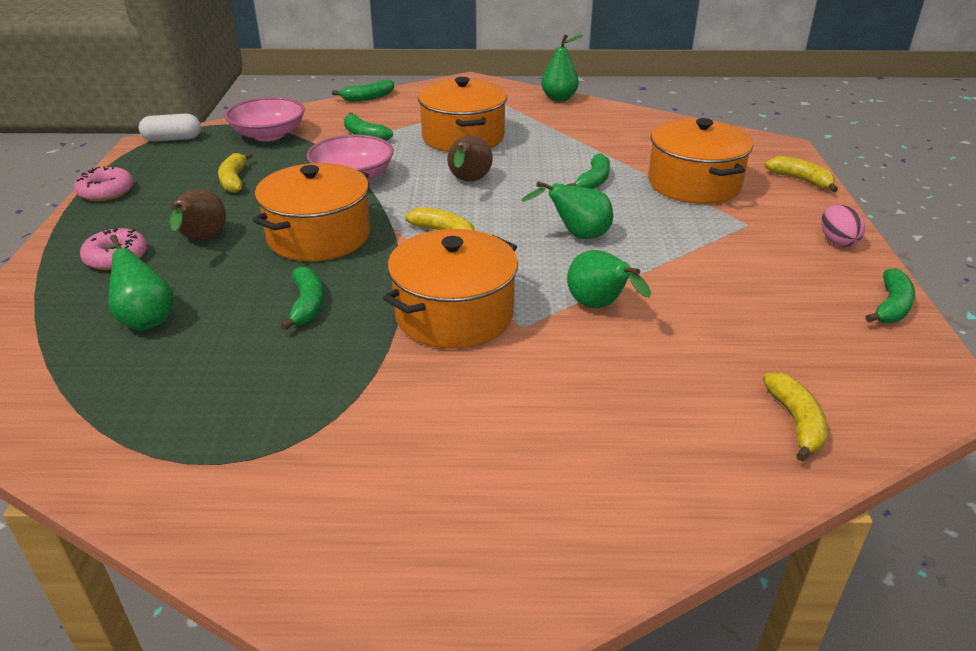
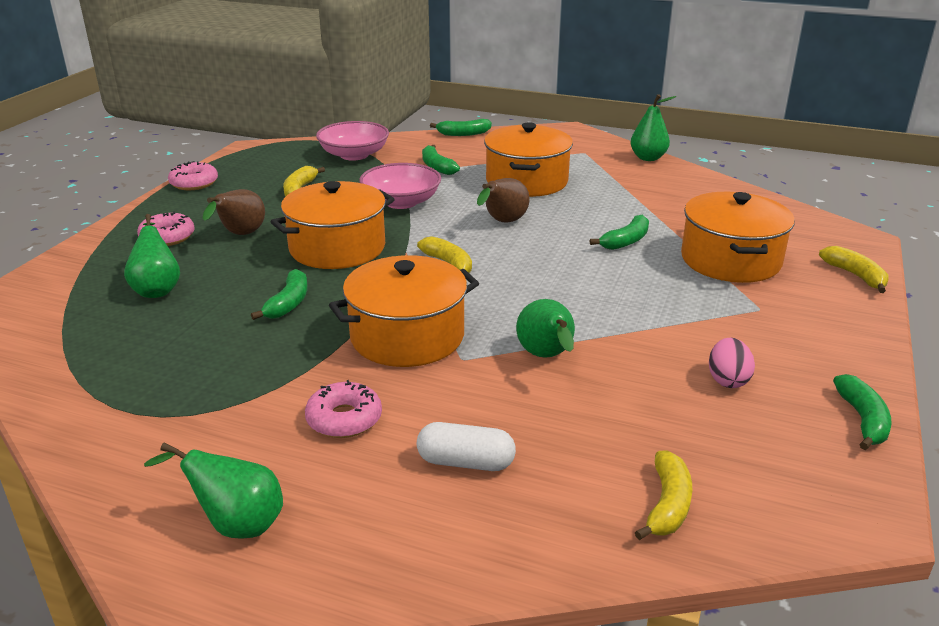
camera: 20 degrees right, 5 degrees down
(172, 139) = (273, 147): white capsule -> white capsule (465, 462)
(450, 414) = (344, 419): none -> pink donut
(577, 236) = (572, 289): green pear -> green pear (236, 524)
(837, 241) = (850, 343): pink egg -> pink egg (727, 380)
(891, 306) = (862, 420): green banana -> green banana turned 45 degrees counterclockwise

